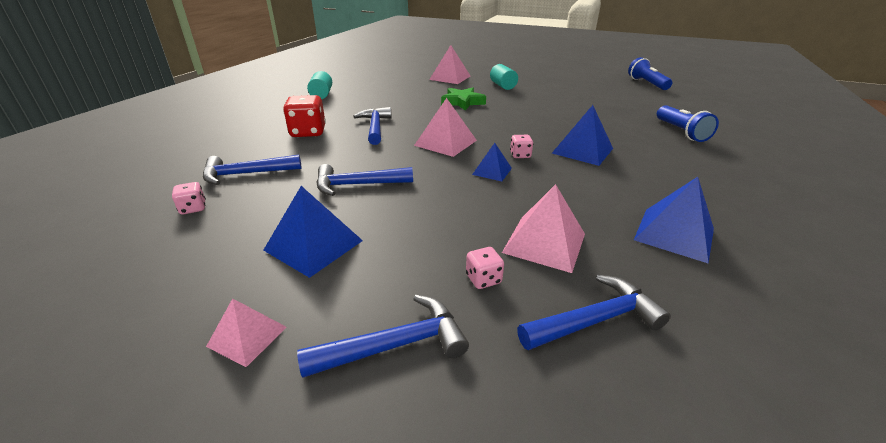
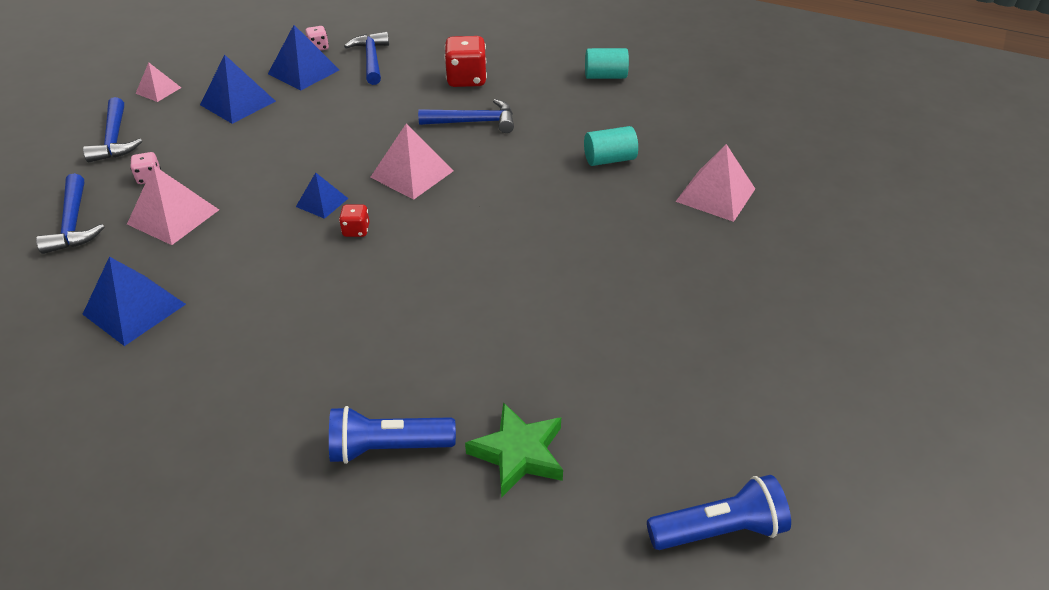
camera: 95 degrees right, 10 degrees up
(358, 185) = (326, 117): blue hammer -> none
(462, 102) = (570, 199): green star -> green star (518, 453)
(502, 86) = (668, 256): turquoise cylinder -> turquoise cylinder (609, 159)
(520, 155) = (356, 230): pink dice -> red dice
(582, 150) = (352, 292): blue pyramid -> blue pyramid (304, 72)

